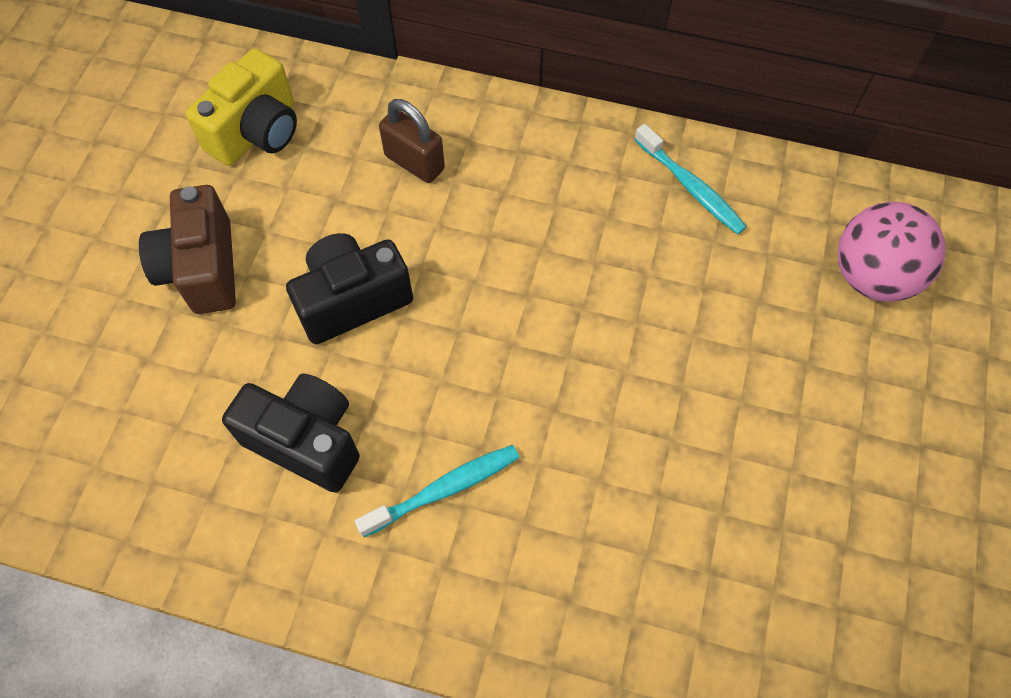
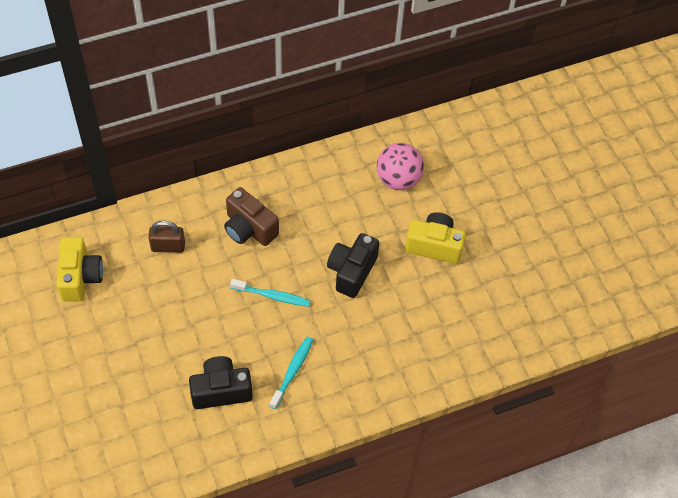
camera: 40 degrees left, 5 degrees down
(202, 268) = (111, 352): brown camera -> brown camera (249, 228)
(352, 300) = (191, 323): black camera -> black camera (351, 271)
(691, 187) = (298, 184): turquoise toothbrush -> turquoise toothbrush (272, 296)
(860, 431) = (434, 246): none -> yellow camera

